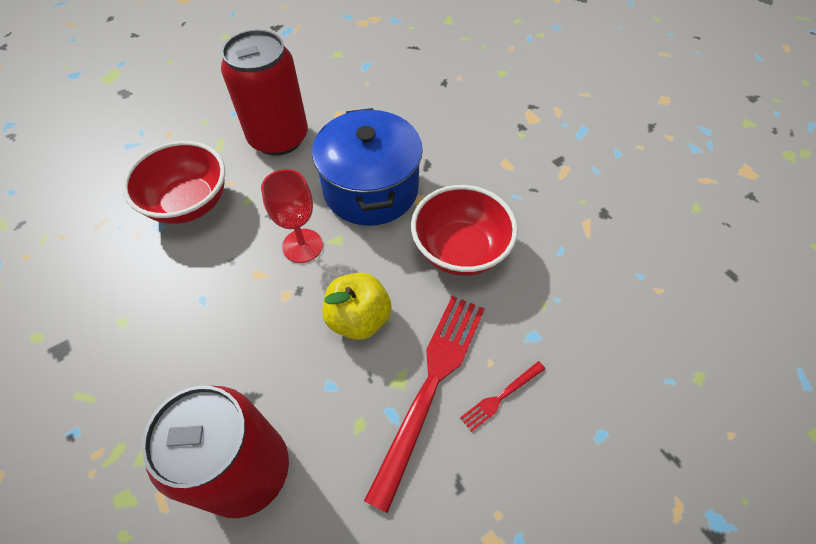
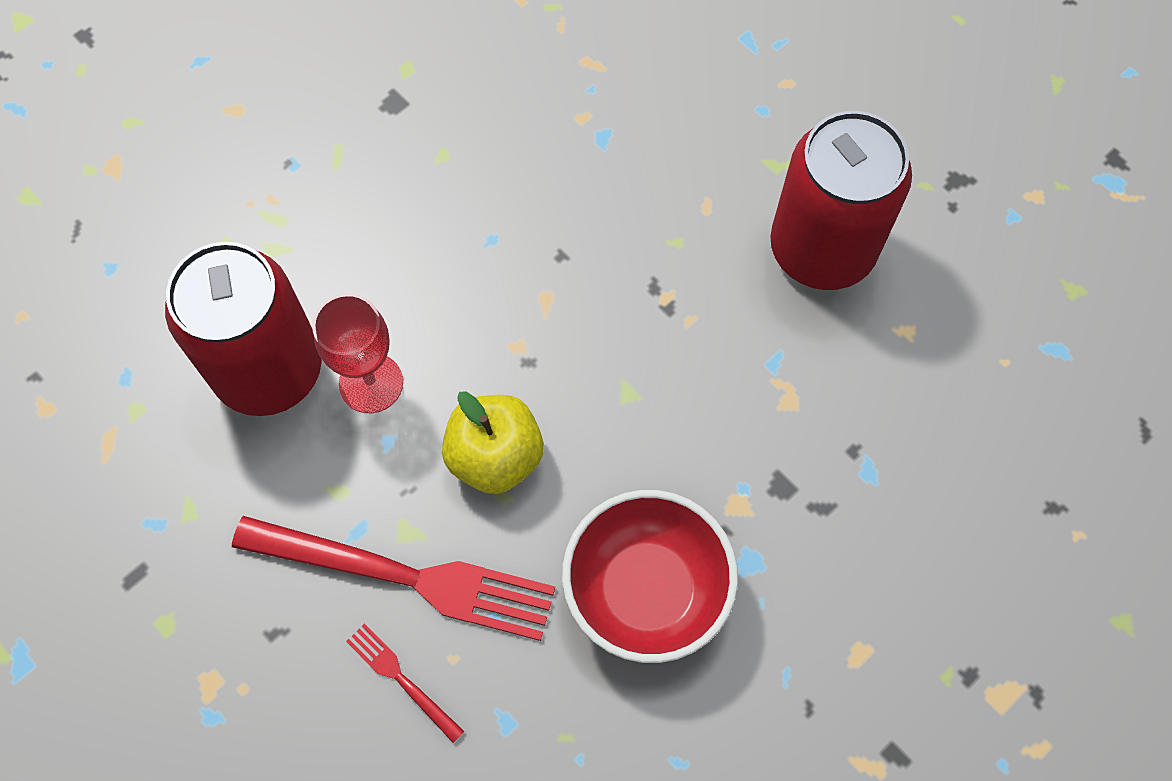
camera: 80 degrees right, 10 degrees up
(189, 203) = (653, 164): red bowl -> none
(302, 246) = (607, 346): red goblet -> red goblet (371, 383)
(371, 189) = (743, 424): blue pot -> none

